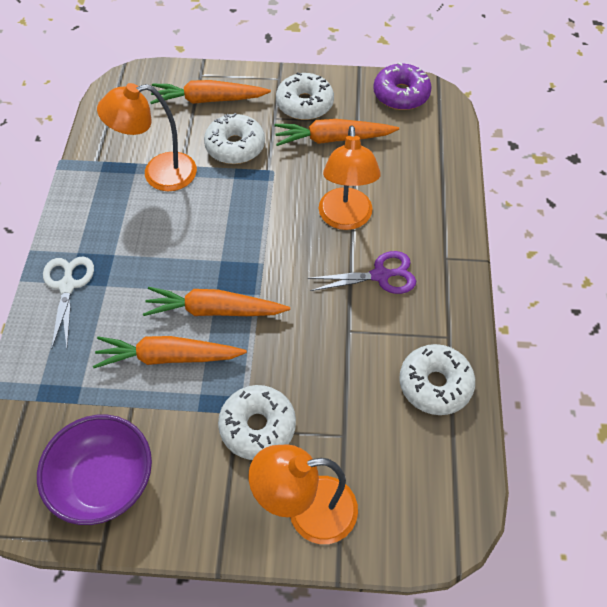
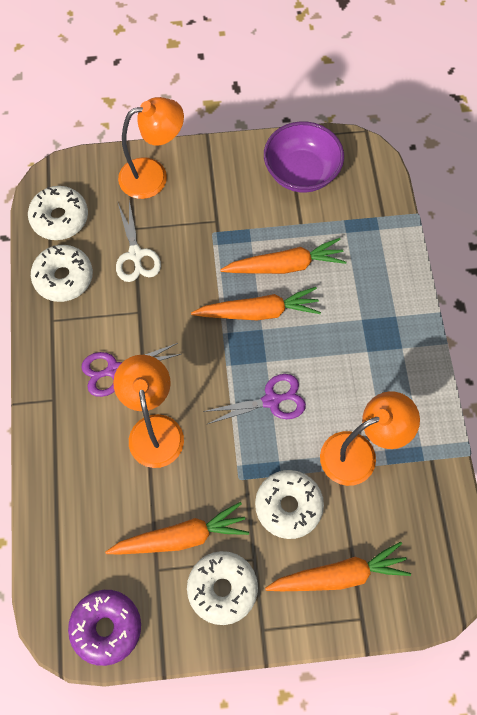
camera: 170 degrees right, 10 degrees up
(67, 286) = (395, 314): white scissors -> white scissors (135, 255)
(226, 225) = (271, 401): none -> purple scissors
(257, 426) = (200, 224): white donut -> white donut (60, 218)

